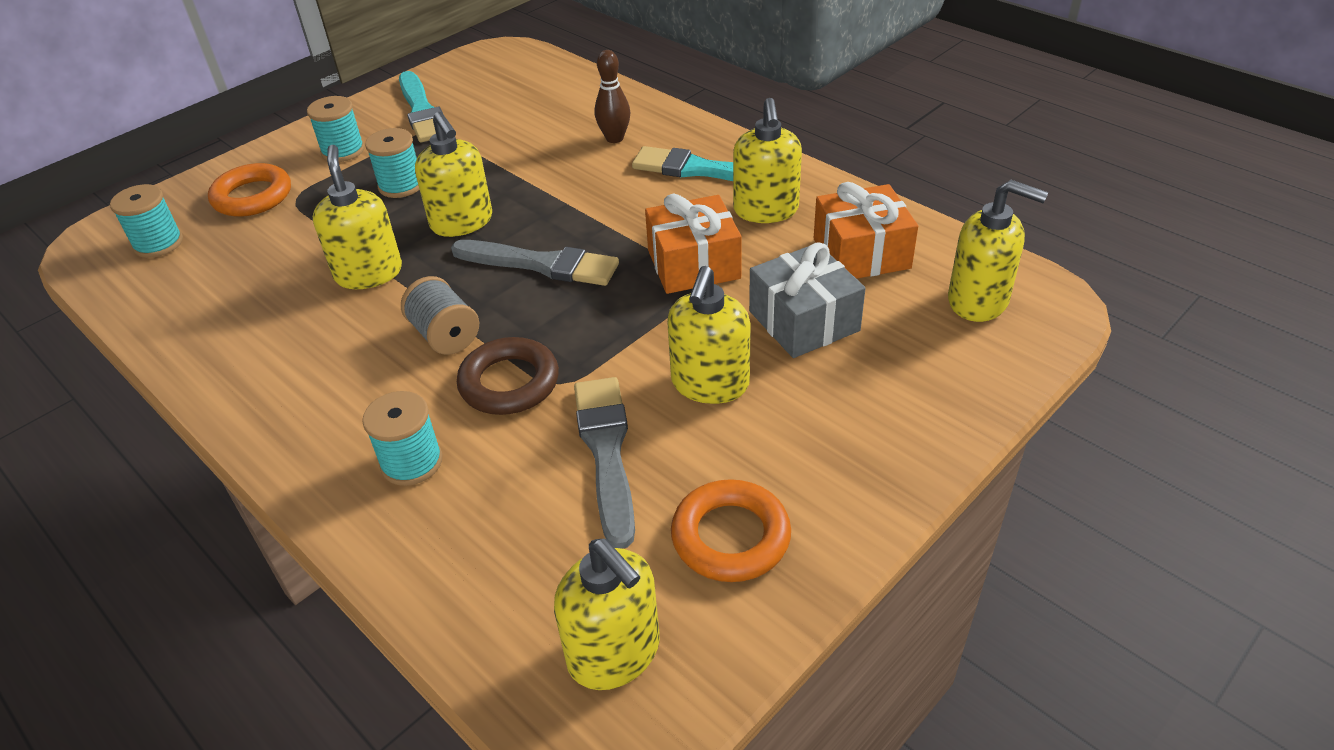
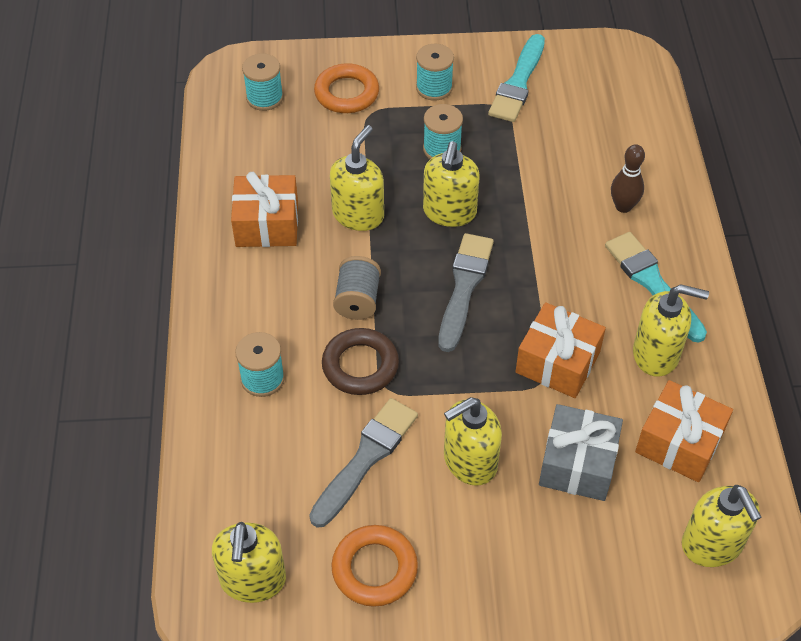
camera: 40 degrees right, 10 degrees up
(271, 335) = (267, 224): none -> orange gift
(541, 264) = (464, 287): grey brush -> grey brush turned 135 degrees counterclockwise
(766, 210) = (656, 354): yellow soap dispenser -> yellow soap dispenser turned 120 degrees counterclockwise

